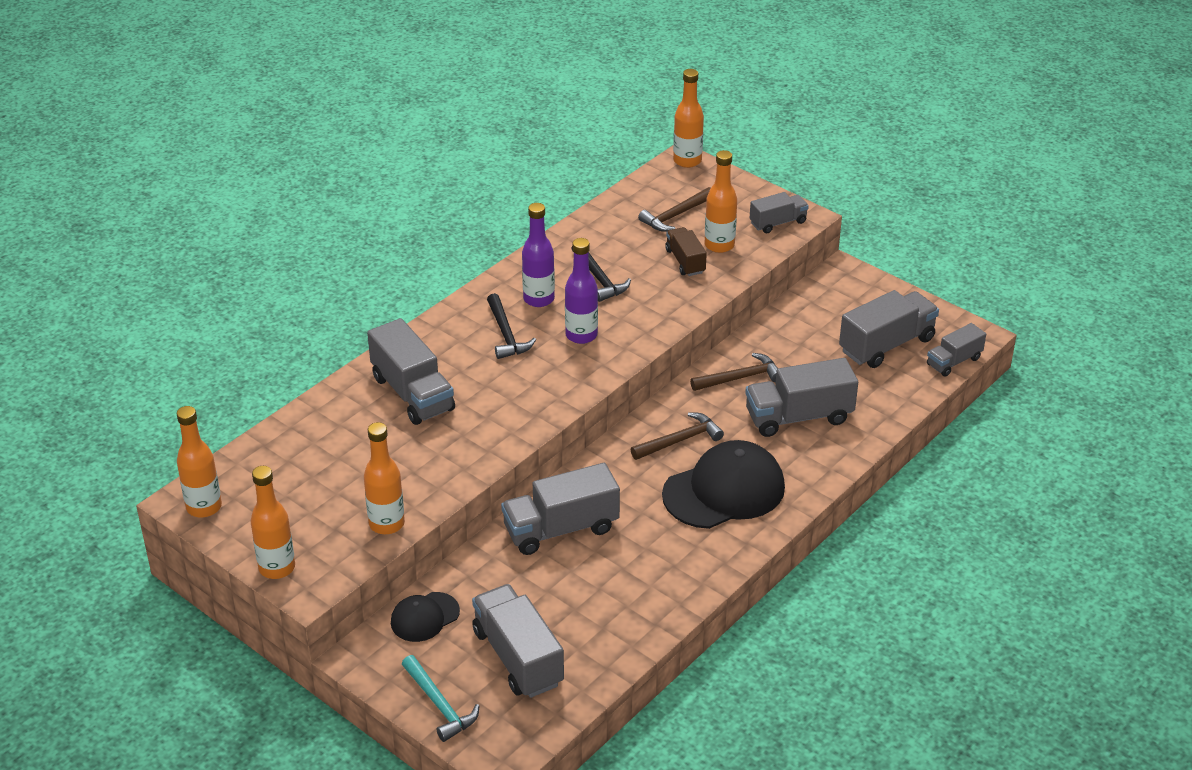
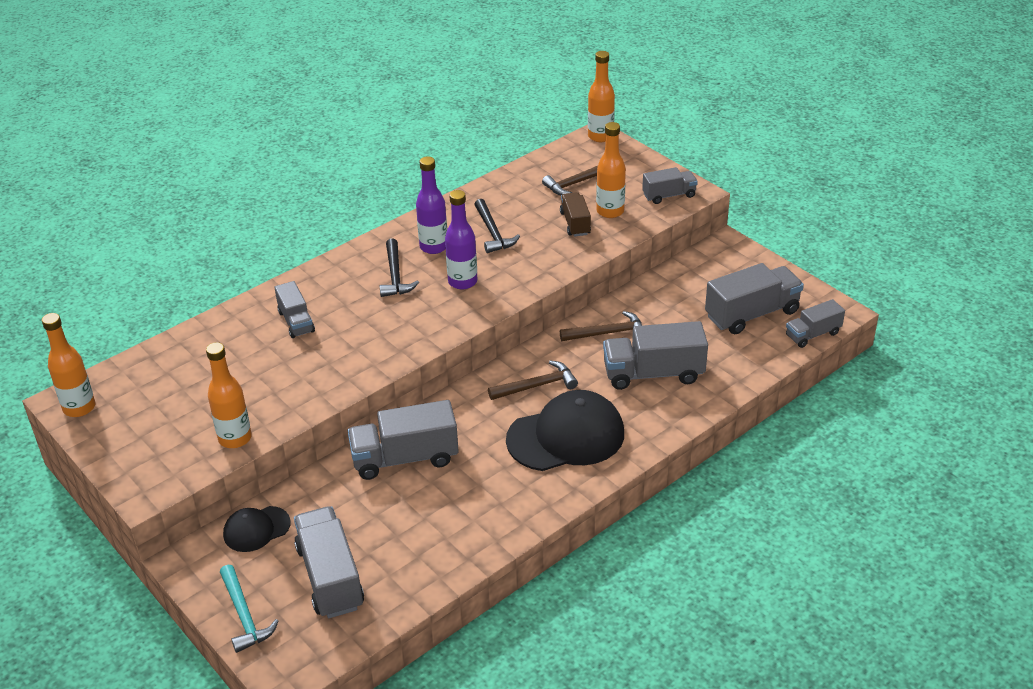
camera: 10 degrees right, 0 degrees up
(277, 568) = (124, 470): orange bottle -> none
(412, 393) = (296, 321): grey truck -> grey truck, size x0.59

